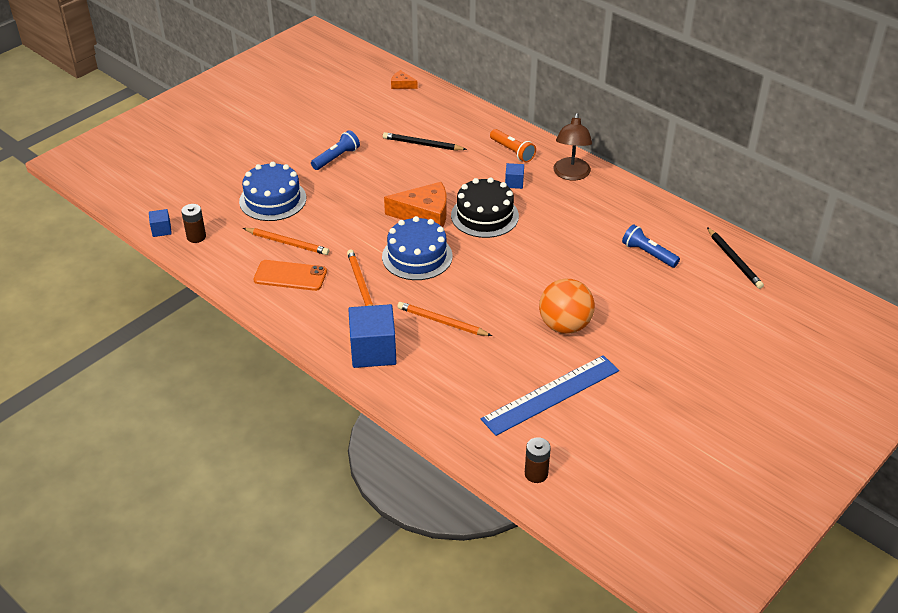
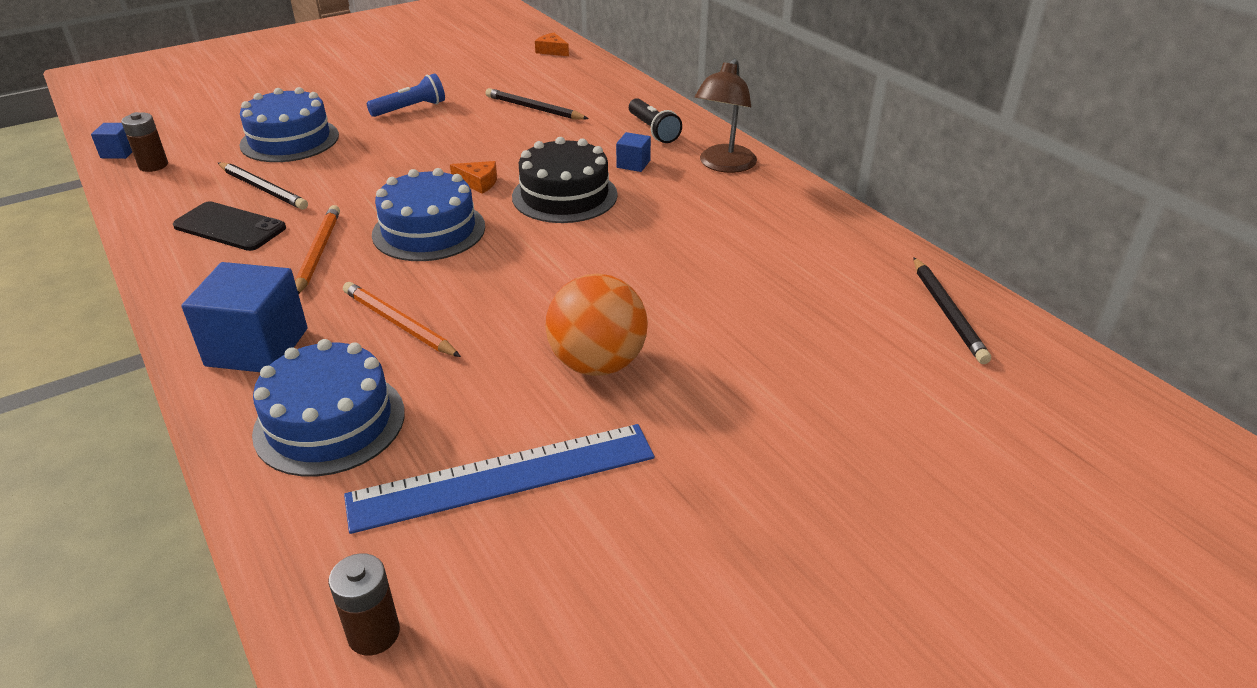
camera: 15 degrees right, 5 degrees down
(287, 243) = (263, 189): orange pencil -> black pencil
(290, 276) = (230, 227): orange phone -> black phone
(424, 214) = (478, 183): orange cheese -> orange cheese, size x0.49
(445, 385) = (330, 422): none -> blue cake
(512, 151) = (653, 130): orange flashlight -> black flashlight
(648, 254) = (797, 281): blue flashlight -> none

